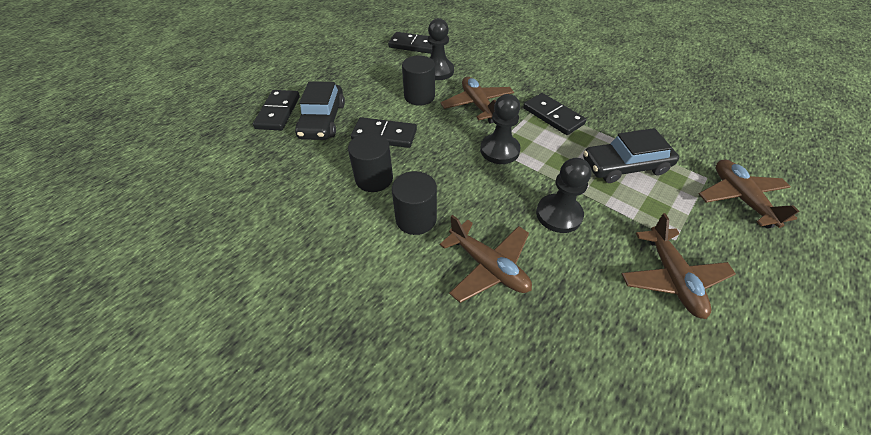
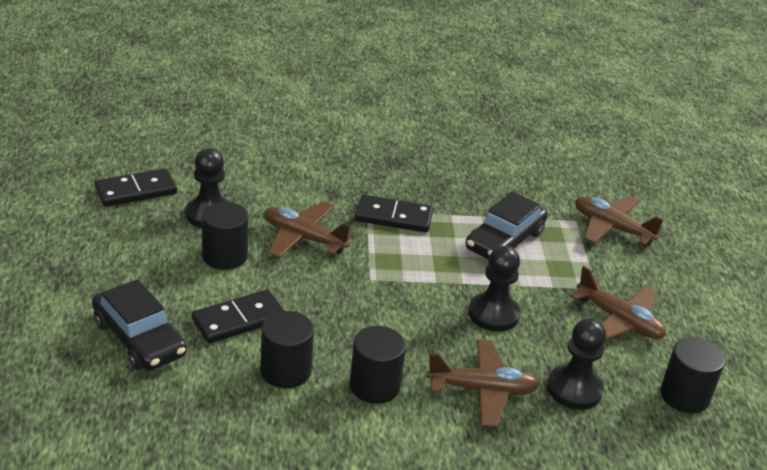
camera: 45 degrees left, 15 degrees down
(278, 112) = (63, 356): black domino -> none
(499, 150) = (380, 278): black pawn -> black pawn (574, 389)
(678, 388) = (684, 396): none -> black cylinder

